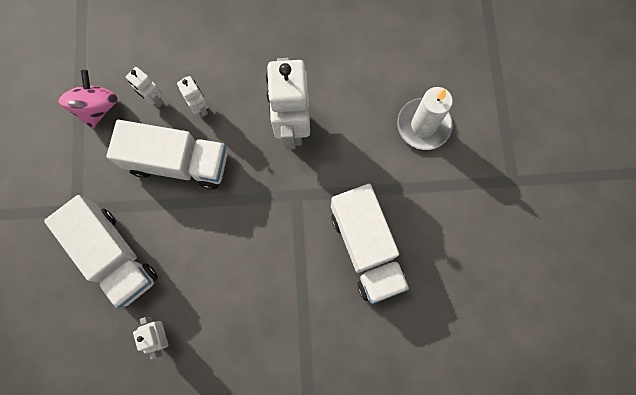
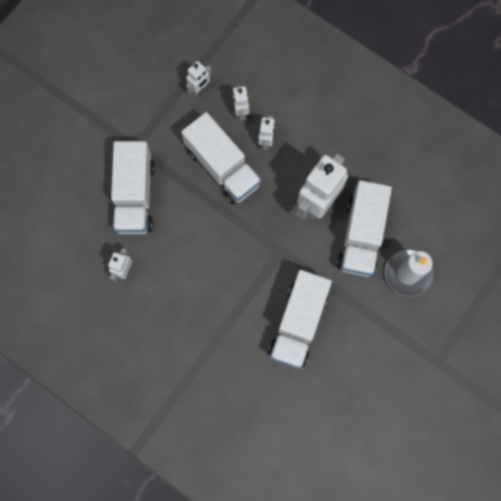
camera: 40 degrees right, 0 degrees up
(97, 108) = (199, 88): pink spinning top -> white robot
(355, 124) = (361, 235): none -> white truck

